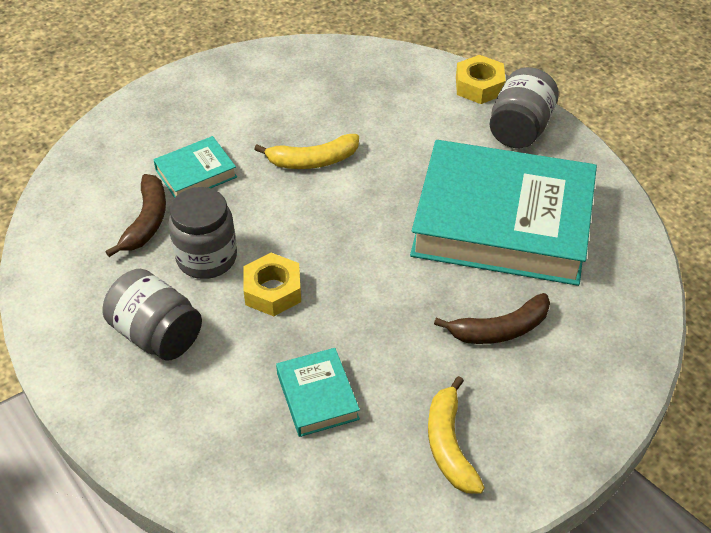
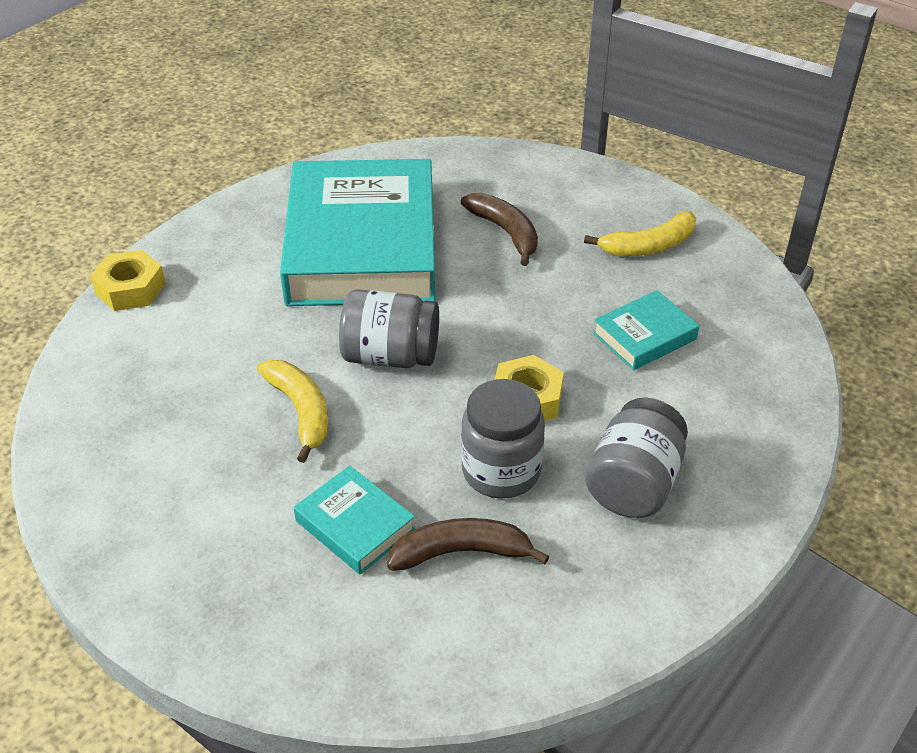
camera: 105 degrees left, 5 degrees down
(520, 128) = (206, 249): grey jar -> grey jar (390, 356)

